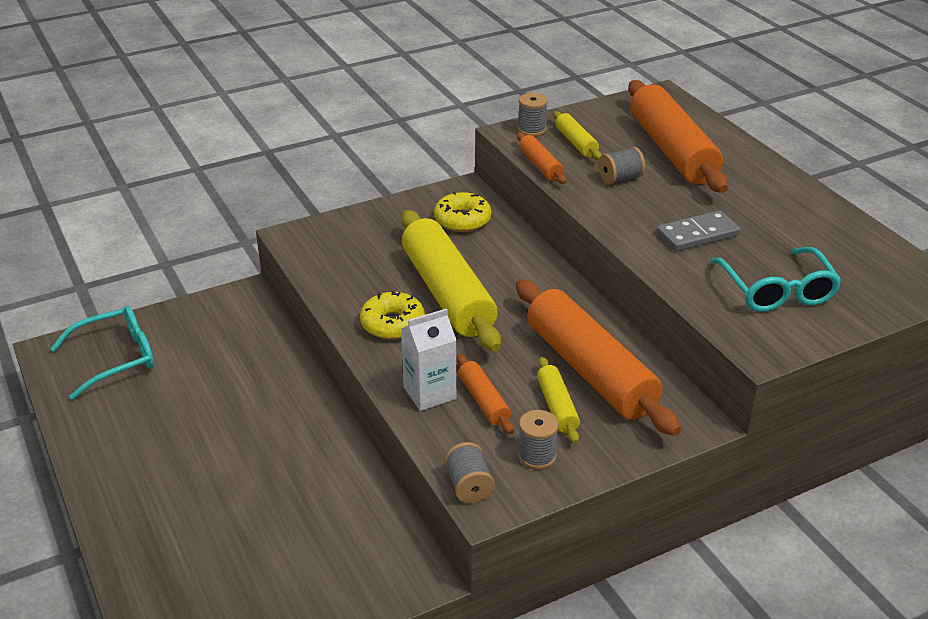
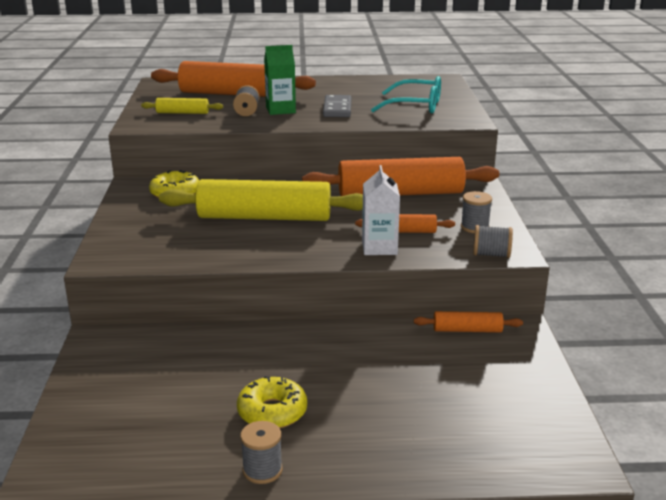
camera: 65 degrees left, 10 degrees down
(115, 359) = (111, 434): turquoise glasses -> none
(392, 324) = (281, 244): yellow donut -> yellow donut (272, 412)
(532, 129) = (143, 120): grey spool -> grey spool (262, 470)
(540, 165) = (196, 127): orange rolling pin -> orange rolling pin (467, 330)
(557, 407) = (429, 211): yellow rolling pin -> none
(650, 197) = (280, 110): none -> green carton

